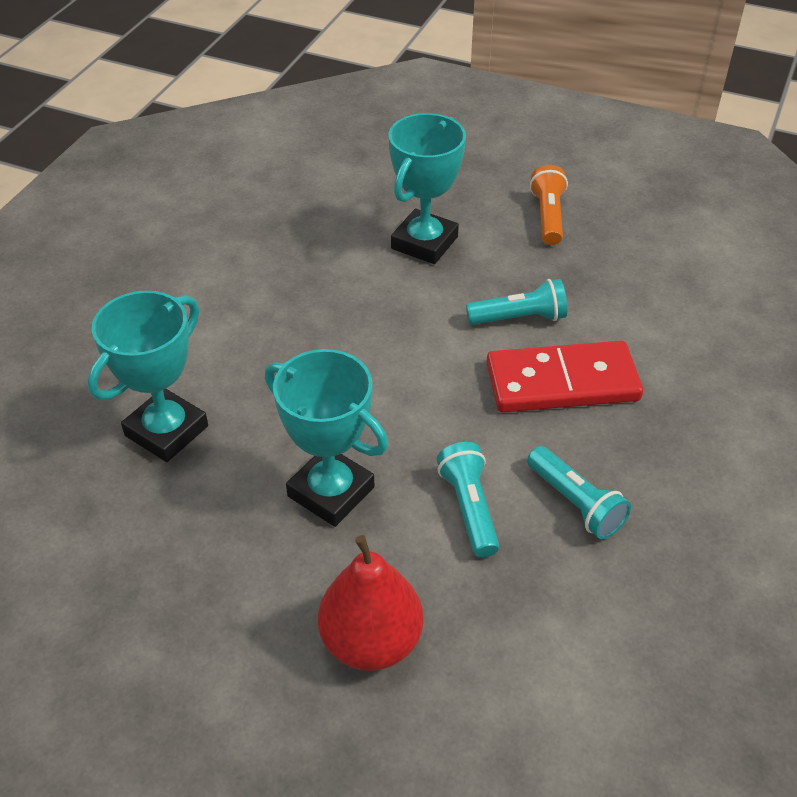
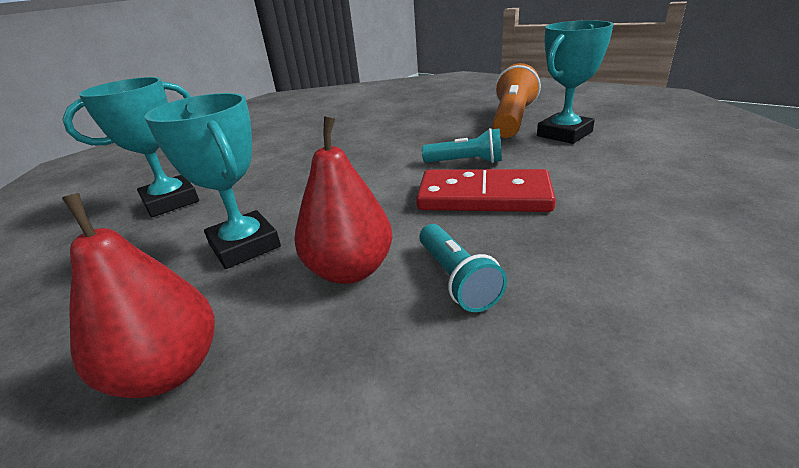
camera: 20 degrees right, 15 degrees down
(424, 243) = (418, 128): turquoise trophy -> turquoise trophy (564, 134)
(469, 508) = (350, 270): turquoise flashlight -> red pear
(548, 216) = (512, 120): orange flashlight -> orange flashlight, size x1.67

